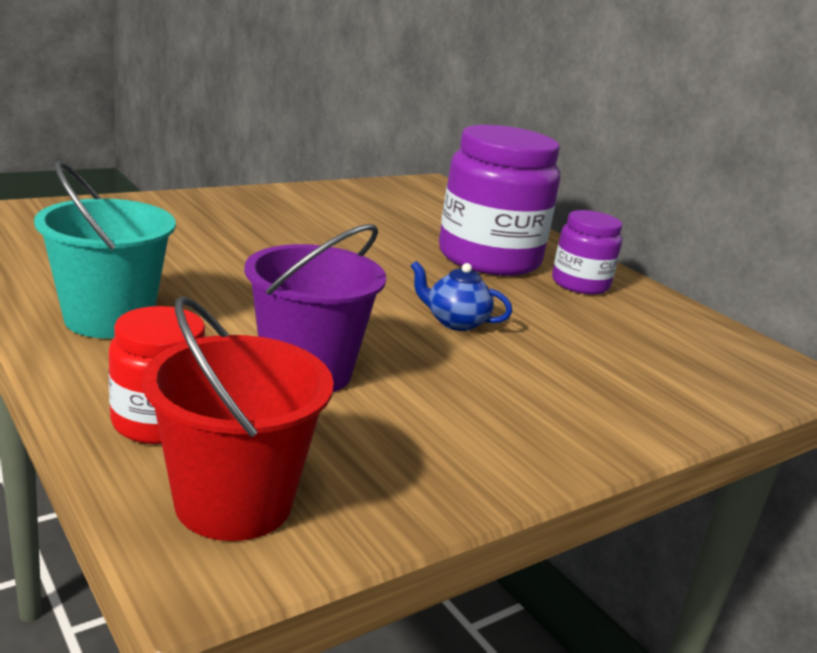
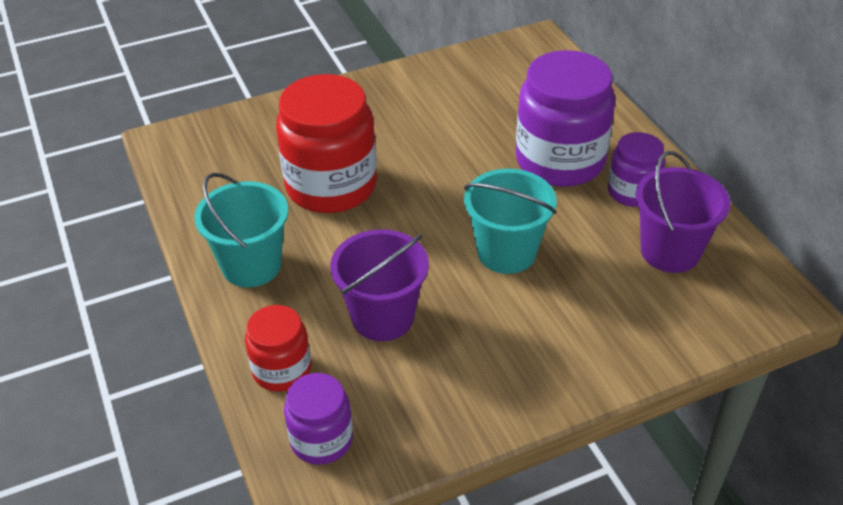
camera: 15 degrees right, 20 degrees up
(216, 260) = (331, 186): none -> red jar
(233, 502) = (321, 440): red bucket -> purple jar
(455, 322) = (506, 252): blue teapot -> turquoise bucket
(647, 329) = (670, 251): none -> purple bucket

